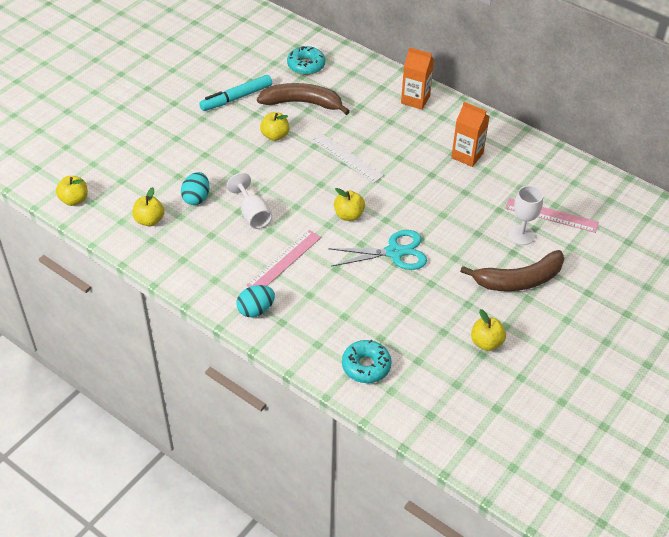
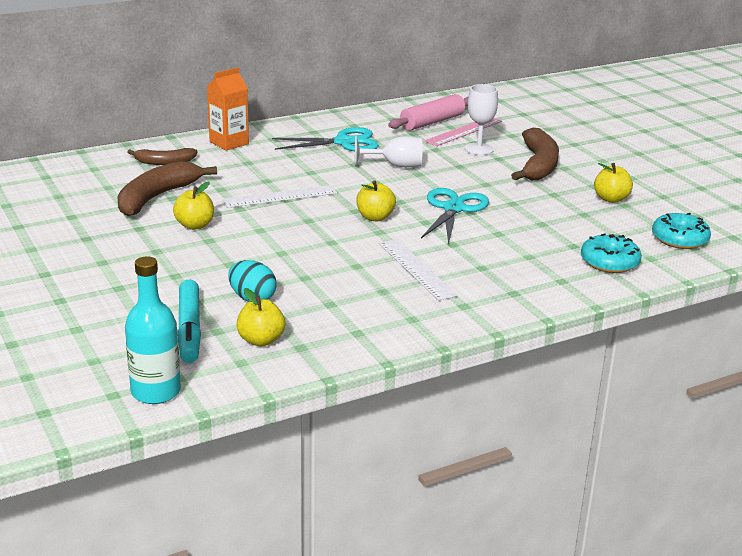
camera: 65 degrees left, 20 degrees down
(74, 200) = (156, 392): yellow apple -> turquoise bottle
(237, 98) = (93, 231): turquoise marker -> turquoise marker (189, 329)
(253, 214) = (319, 269): white goblet -> white goblet (395, 165)
(256, 310) = (483, 304): turquoise egg -> none
(284, 261) = (416, 269): pink ruler -> white ruler
(306, 65) = (91, 180): turquoise donut -> turquoise donut (679, 239)
(358, 84) = (164, 162): none -> brown banana
(467, 155) = (343, 142): orange carton -> turquoise scissors
(554, 191) = (432, 122): none -> pink rolling pin

